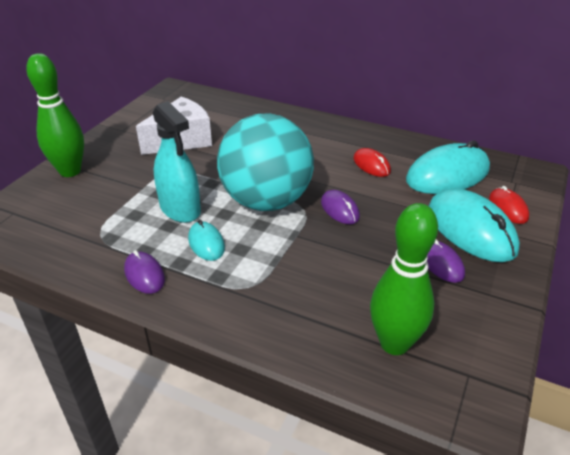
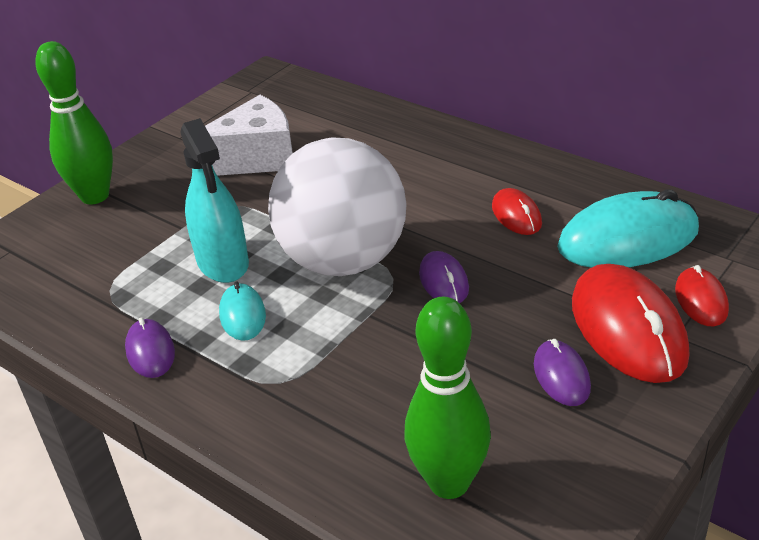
camera: 15 degrees right, 0 degrees up
(266, 201) = (343, 260): turquoise ball -> white ball
(470, 229) = (628, 328): turquoise mouse -> red mouse

